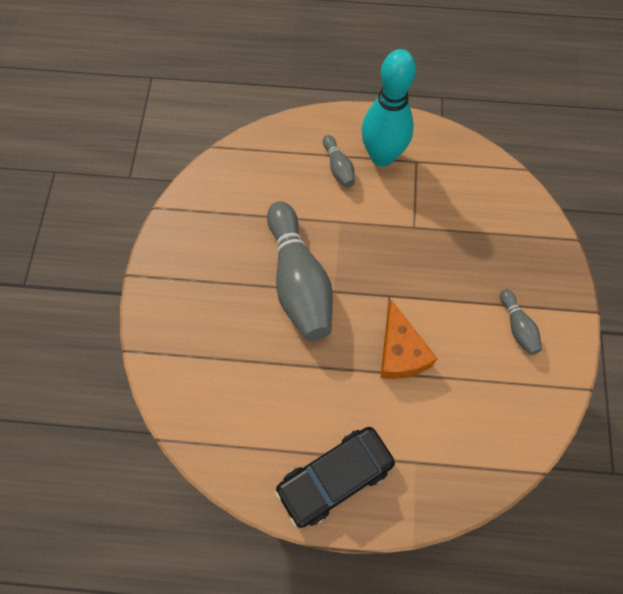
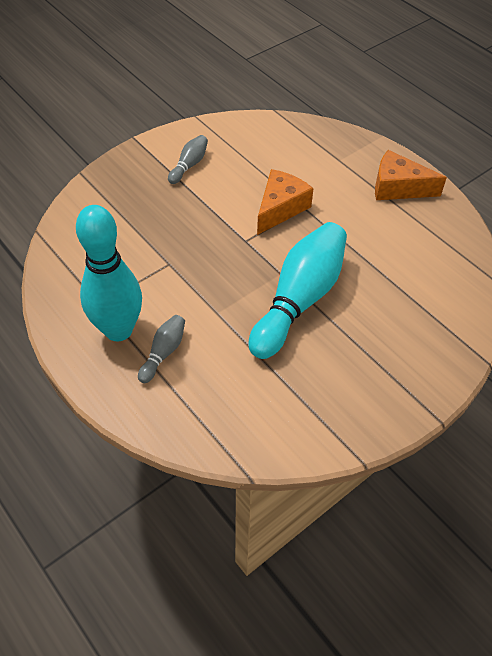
camera: 135 degrees left, 15 degrees down
(299, 281) = (299, 299): grey bowling pin -> turquoise bowling pin
(334, 477) = (398, 187): black car -> orange cheese

